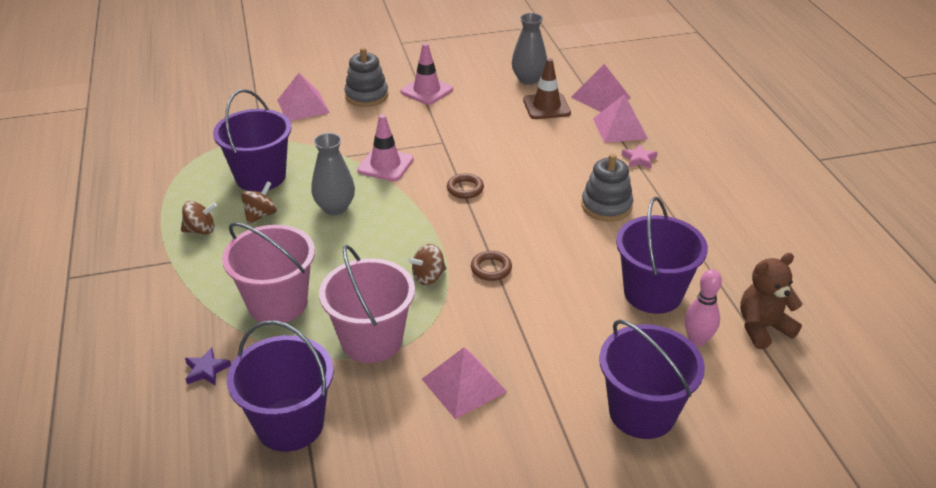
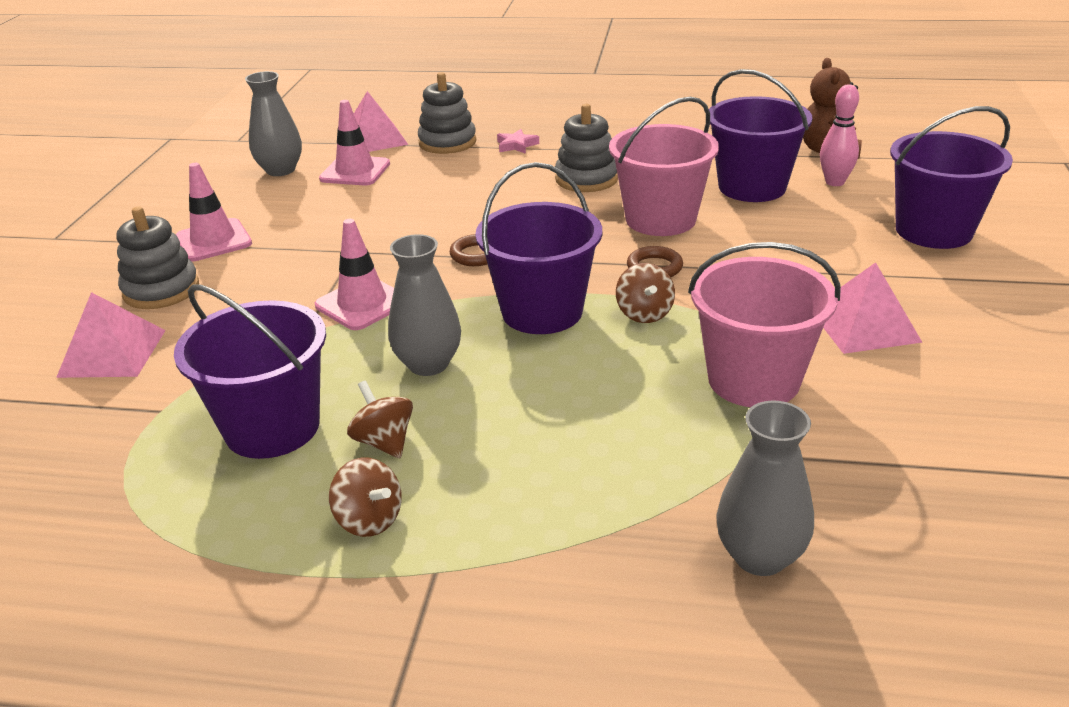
camera: 65 degrees left, 5 degrees down
(201, 230) = (369, 520): brown spinning top -> brown spinning top turned 120 degrees clockwise
(206, 370) = (760, 556): purple star -> grey vase
(277, 303) = (629, 455): pink bucket -> pink bucket (660, 219)
(290, 424) = (907, 480): purple bucket -> purple bucket (542, 312)
(546, 106) = (355, 171): brown traffic cone -> pink traffic cone
(619, 128) = (447, 142): pink pyramid -> grey stacking toy

